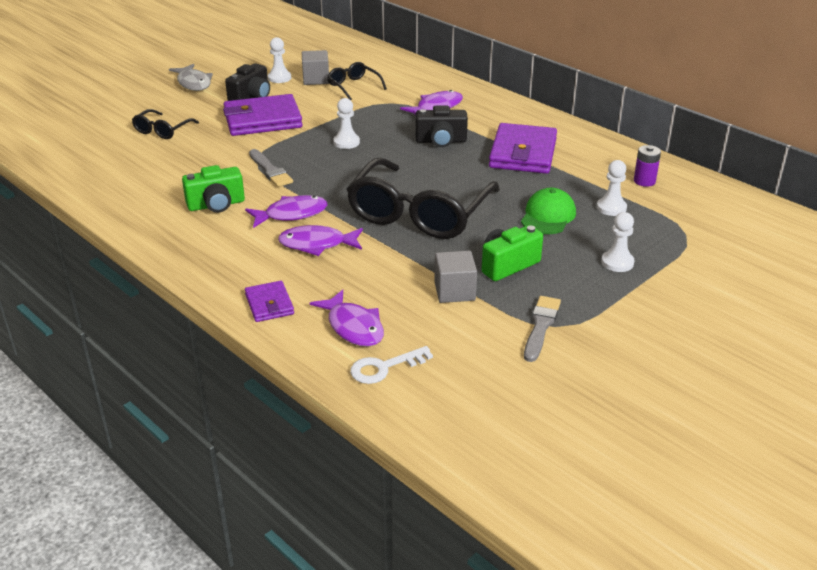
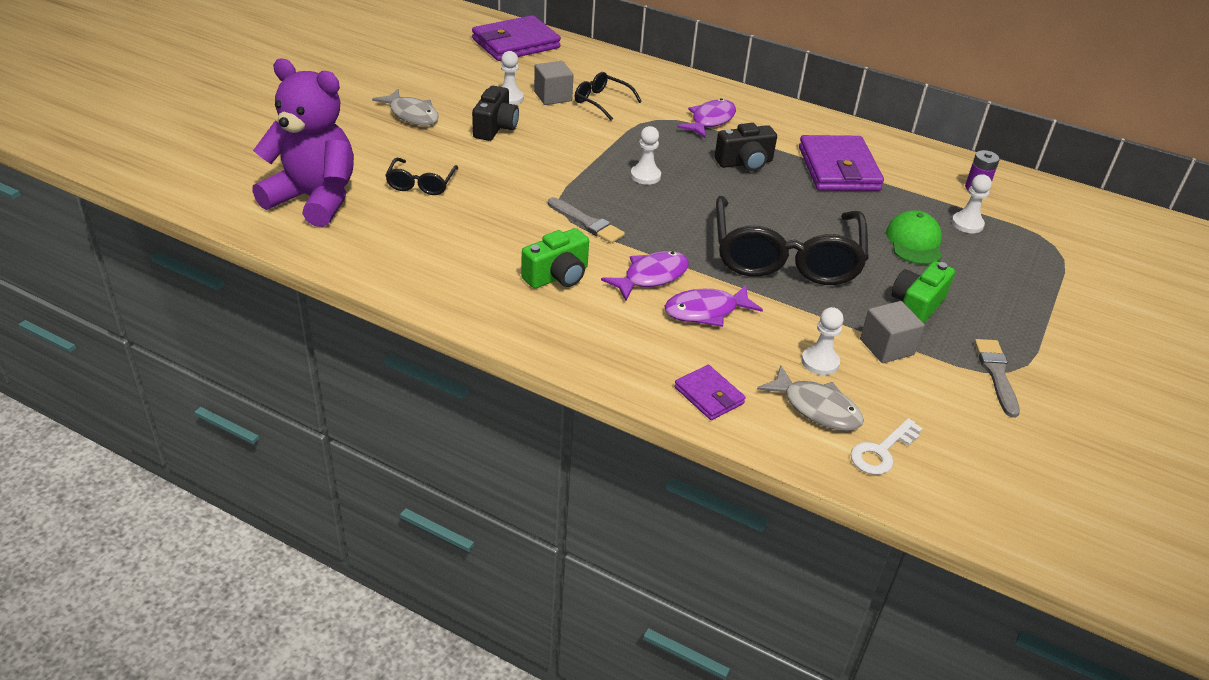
camera: 20 degrees left, 5 degrees up
(75, 133) = (314, 199): none -> purple teddy bear
(262, 120) = (530, 157): purple wallet -> purple wallet (516, 43)
(353, 327) = (816, 408): purple fish -> grey fish
(617, 262) = (1015, 288): white pawn -> white pawn (820, 362)

